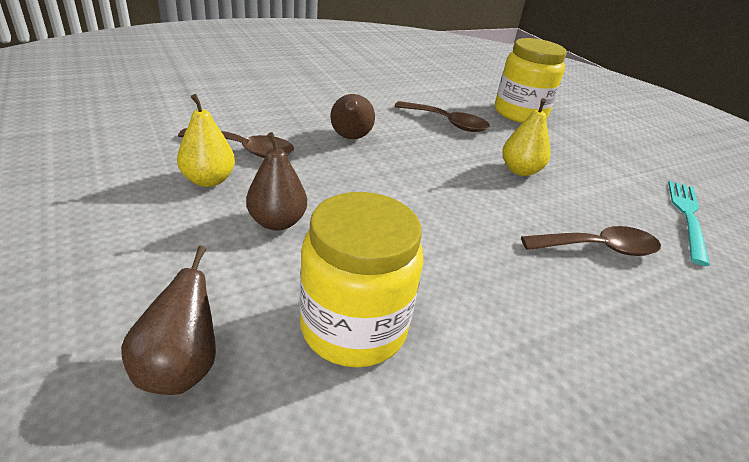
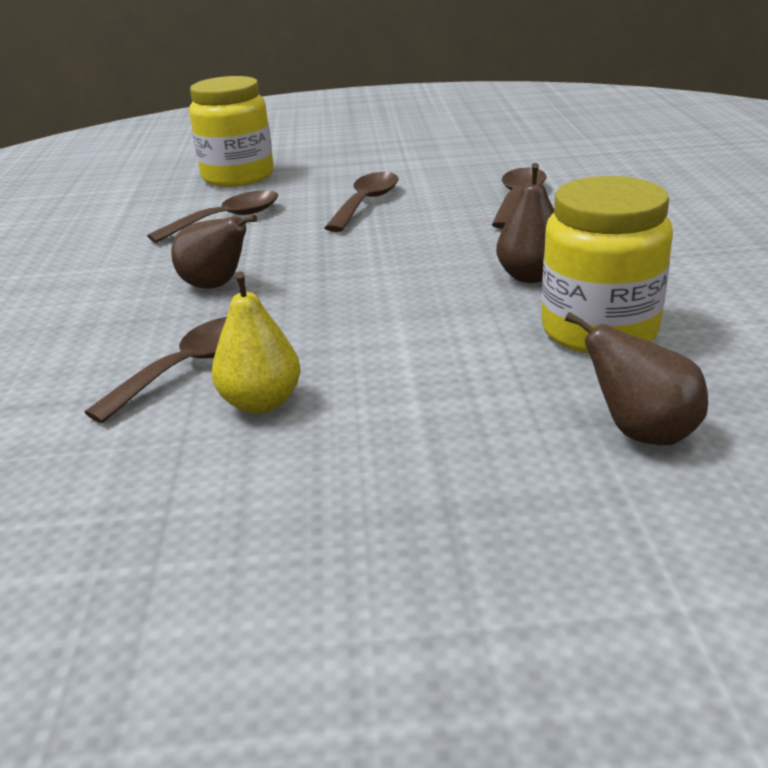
camera: 60 degrees left, 5 degrees down
(277, 222) = (397, 356): brown pear -> brown pear (530, 276)
(520, 170) = (366, 203): yellow pear -> brown spoon
(687, 217) = (487, 154): turquoise fork -> none

